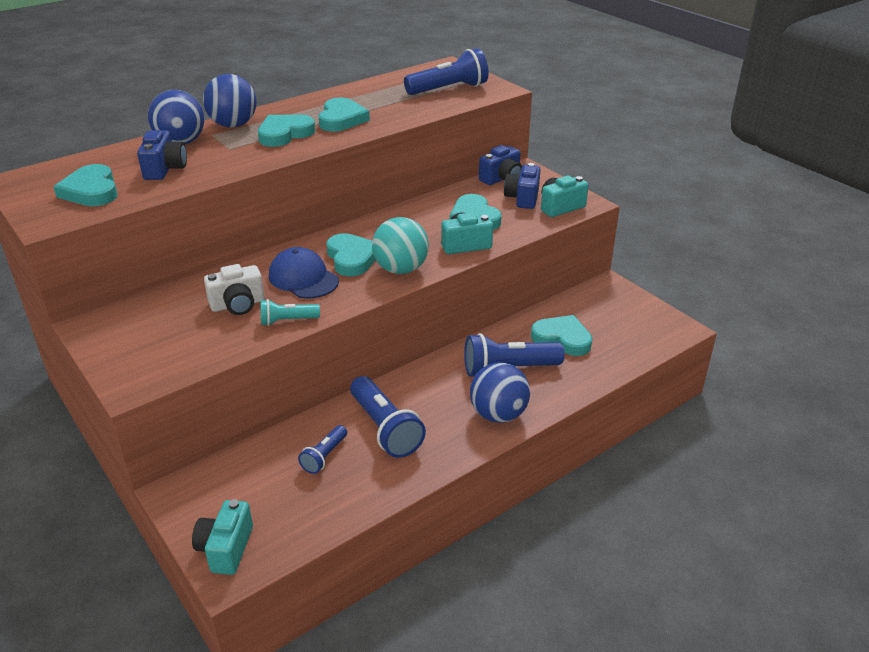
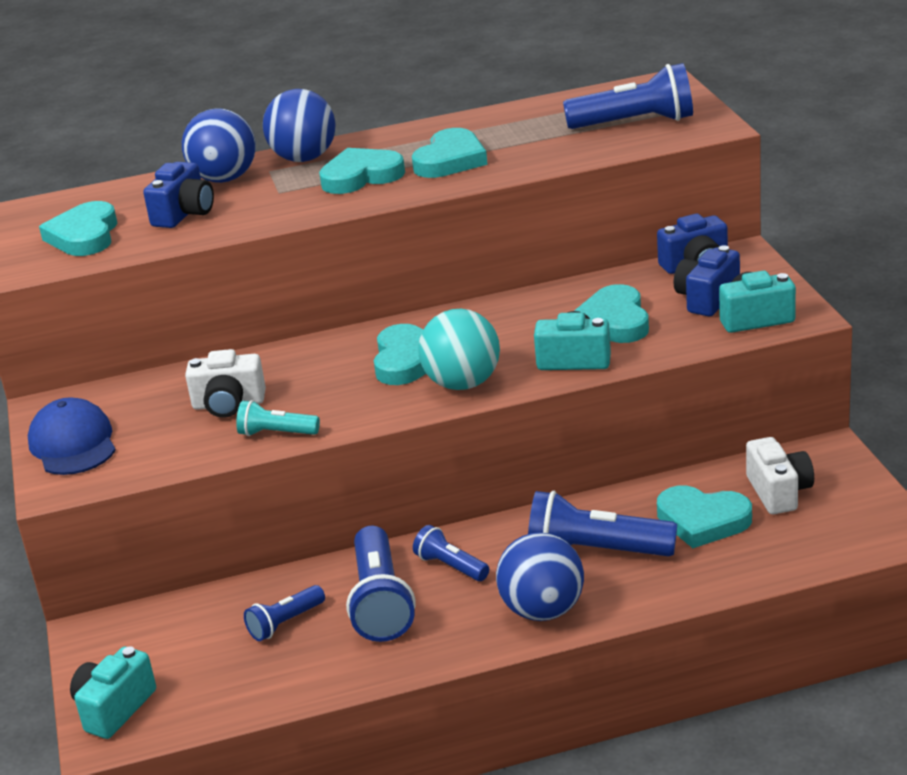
camera: 25 degrees right, 5 degrees down
(303, 278) = (328, 380): blue cap -> blue cap (73, 444)
(419, 395) = (451, 566): none -> blue flashlight
(562, 339) = (702, 520): turquoise heart -> turquoise heart turned 150 degrees clockwise
(596, 314) = (779, 492): none -> white camera

